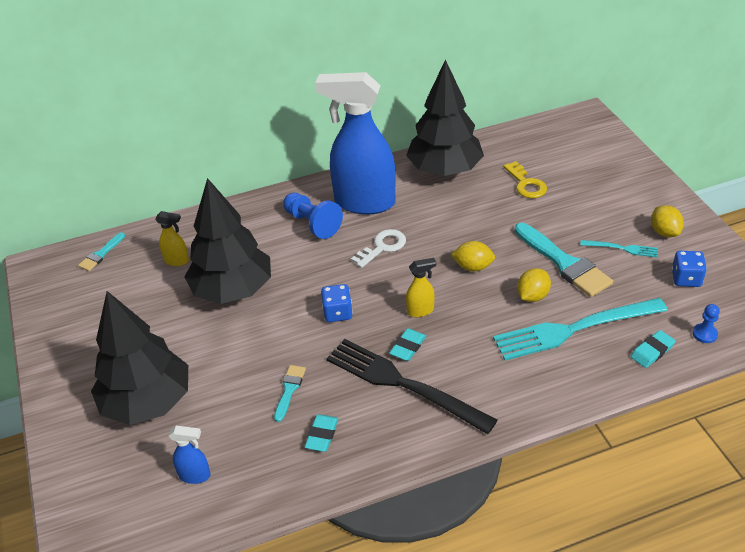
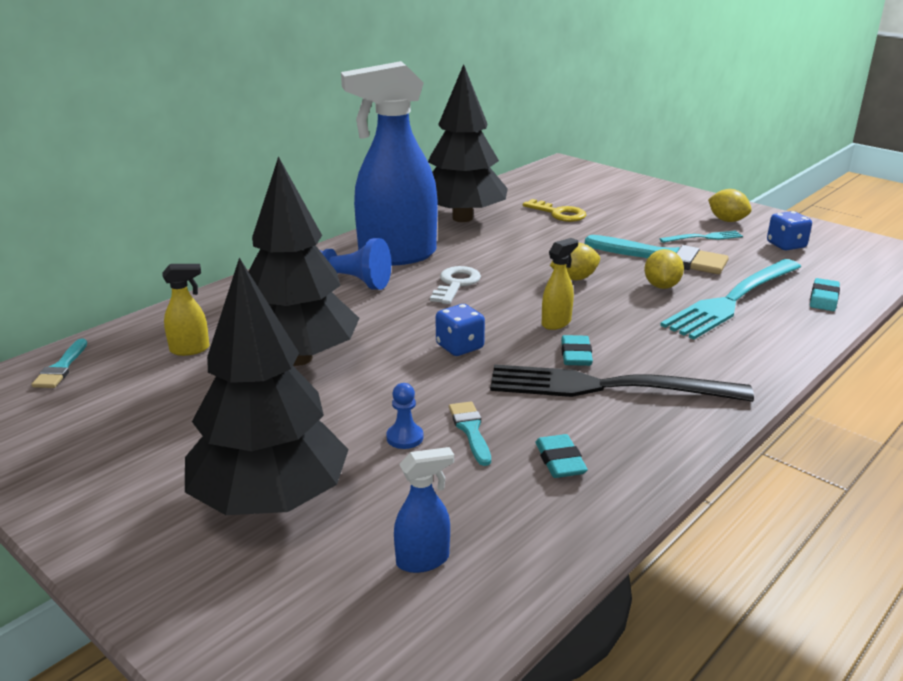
camera: 30 degrees left, 15 degrees down
(704, 334) = (851, 276): blue pawn -> blue pawn (405, 437)

